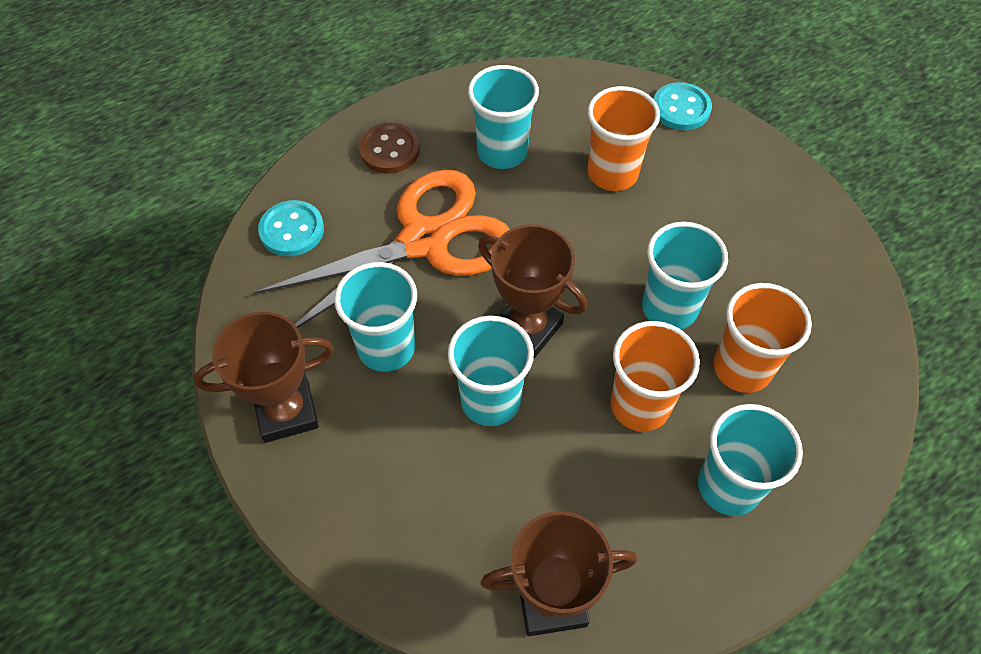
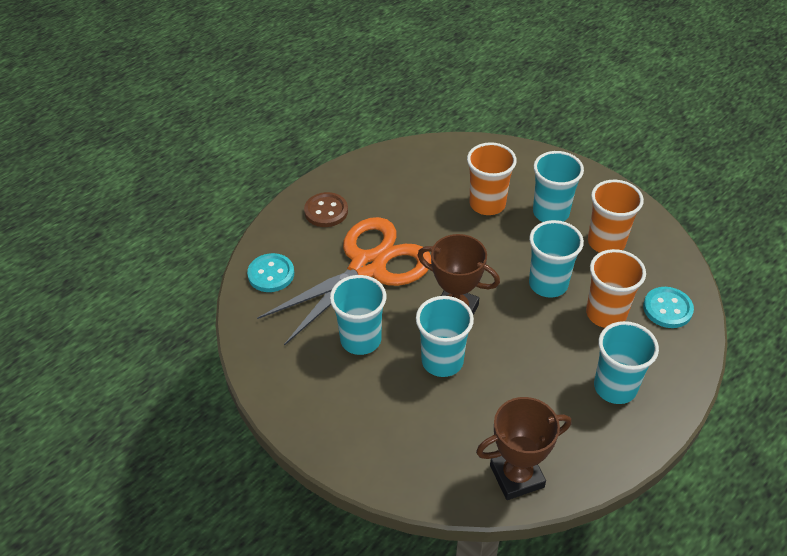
camera: 10 degrees left, 10 degrees down
(287, 412) = (302, 391): brown trophy -> none
(502, 152) = (406, 201): turquoise cup -> turquoise cup (550, 213)
(640, 405) = (544, 348): orange cup -> orange cup (606, 242)
(681, 108) = (523, 155): turquoise button -> turquoise button (667, 309)

